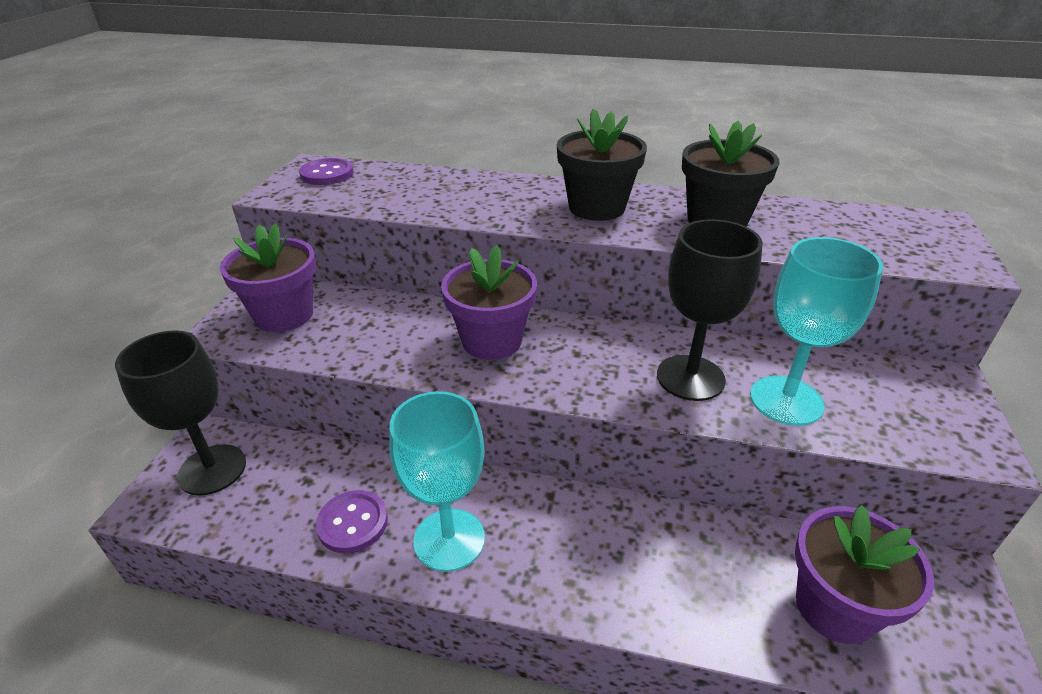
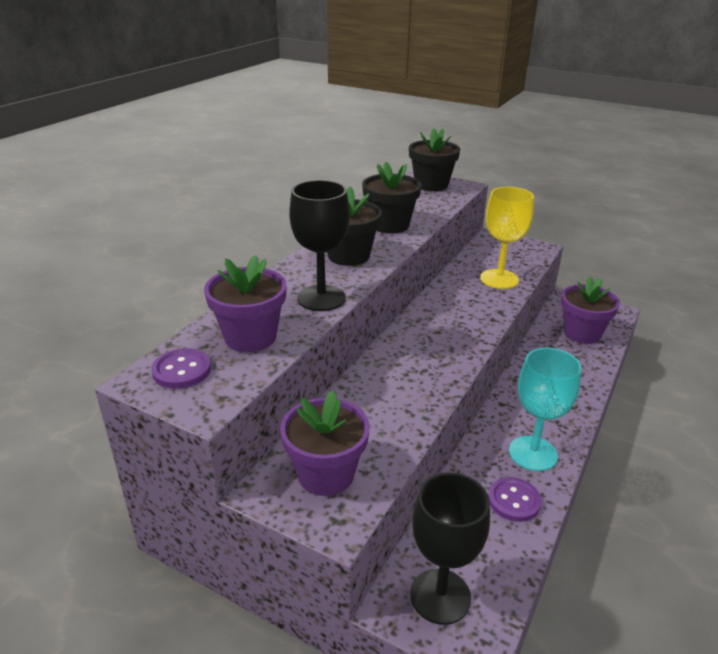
camera: 75 degrees left, 5 degrees down
(492, 341) = (412, 362): purple flower pot -> purple flower pot (250, 337)
(690, 378) = (473, 300): black goblet -> black goblet (321, 298)
(786, 400) = (499, 279): turquoise goblet -> yellow goblet
(919, 233) = (431, 185): none -> black flower pot

